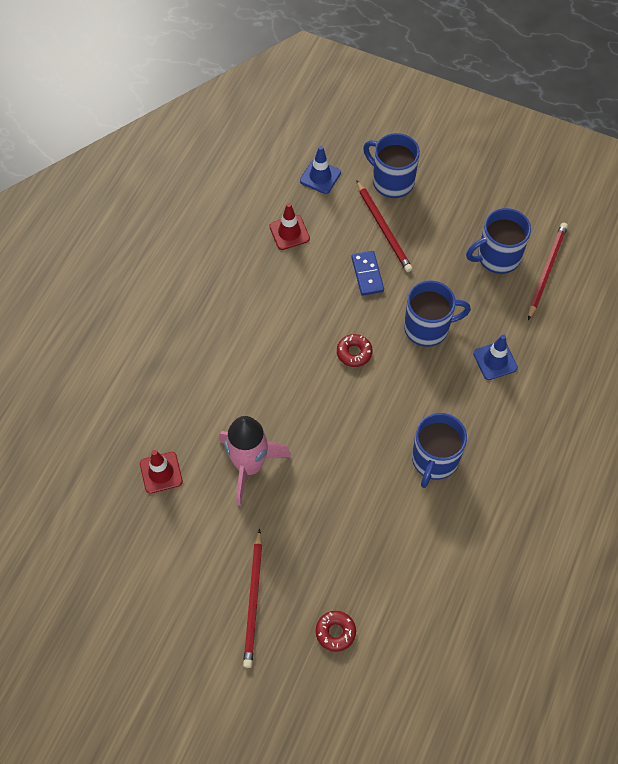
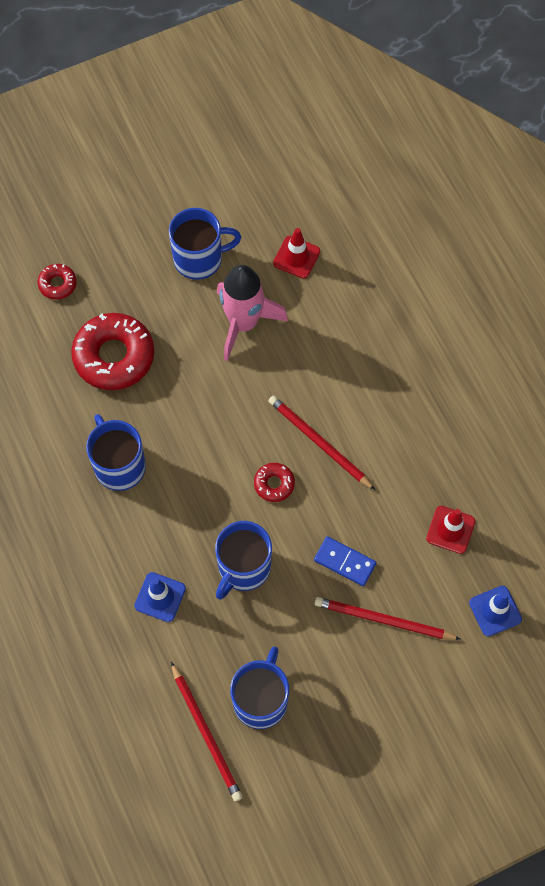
camera: 130 degrees right, 5 degrees up
(253, 600) = (133, 248): red pencil -> red pencil (319, 442)
(357, 535) = (114, 356): none -> red donut
(392, 181) = (433, 676): blue mug -> blue mug (199, 259)

